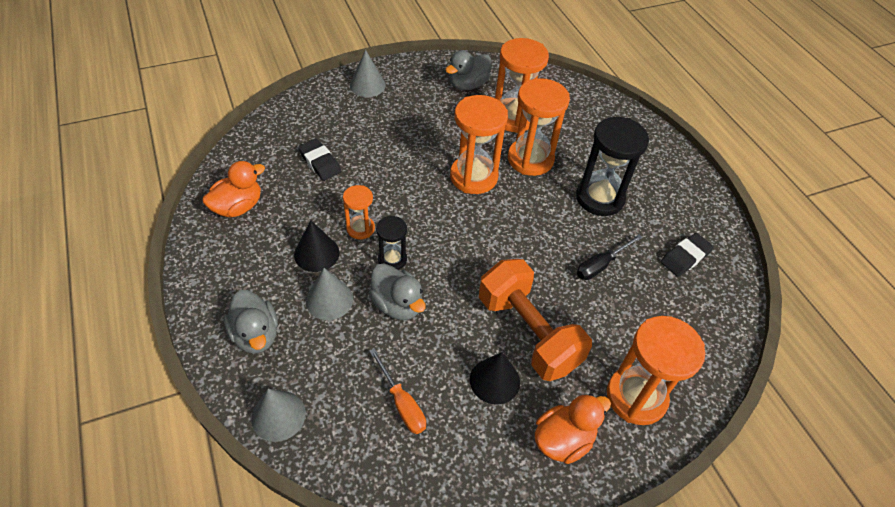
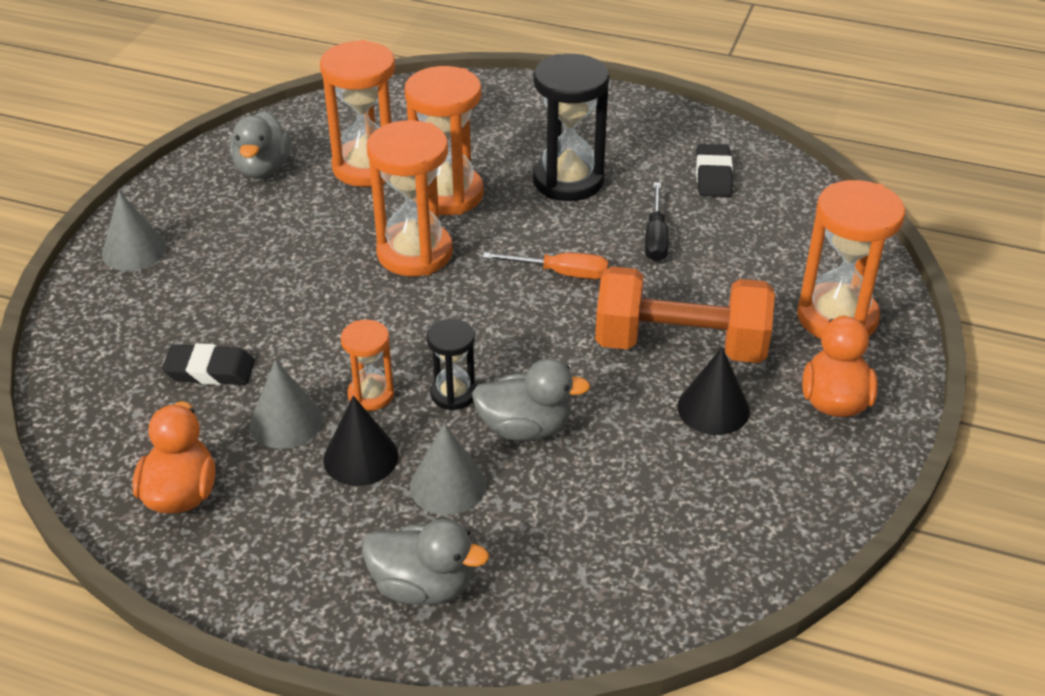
camera: 45 degrees left, 10 degrees down
(278, 415) = (568, 627): grey cone -> grey cone (286, 421)
(402, 403) = (665, 502): orange screwdriver -> orange screwdriver (561, 273)

